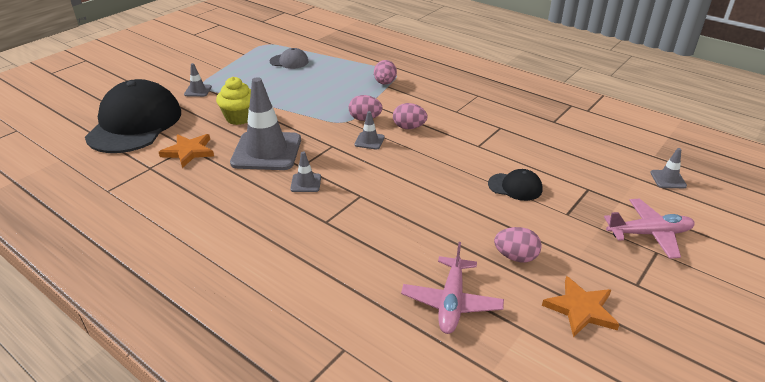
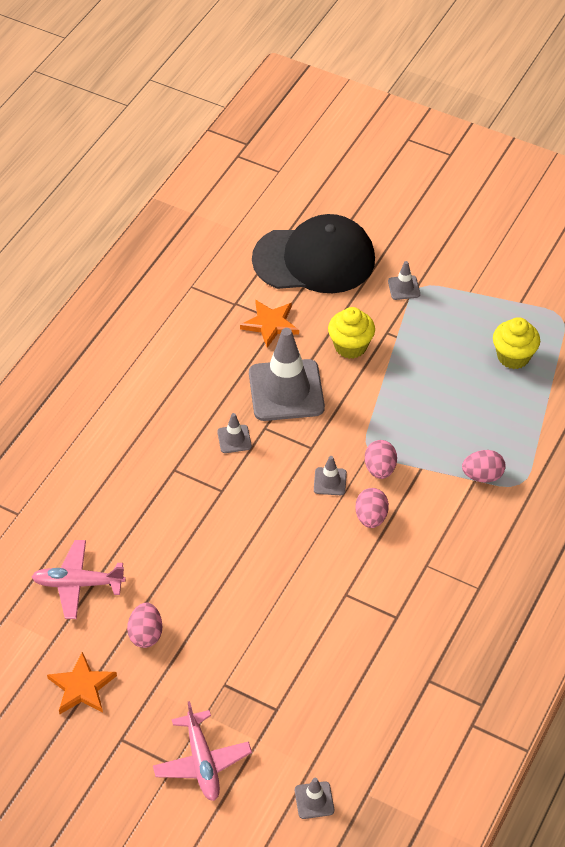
camera: 80 degrees right, 15 degrees up
(289, 61) = (513, 357): grey cap -> yellow cupcake
(515, 187) = (265, 634): black cap -> none

